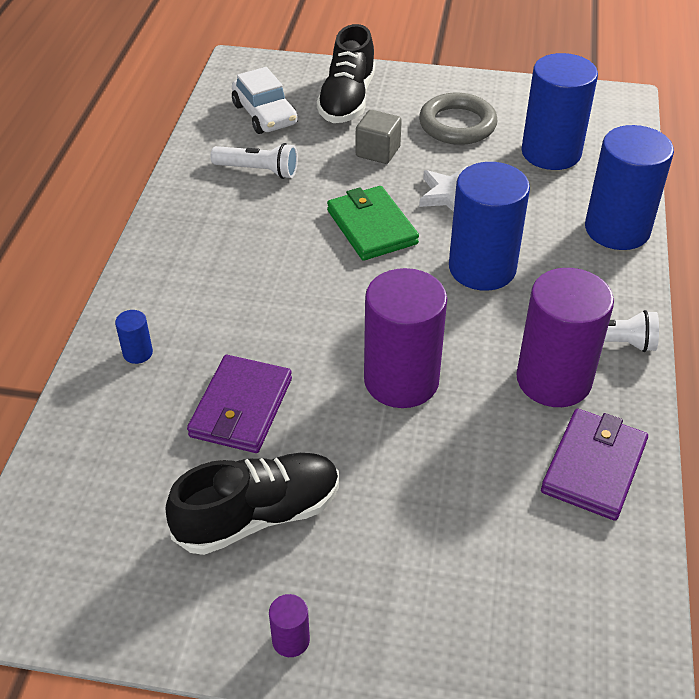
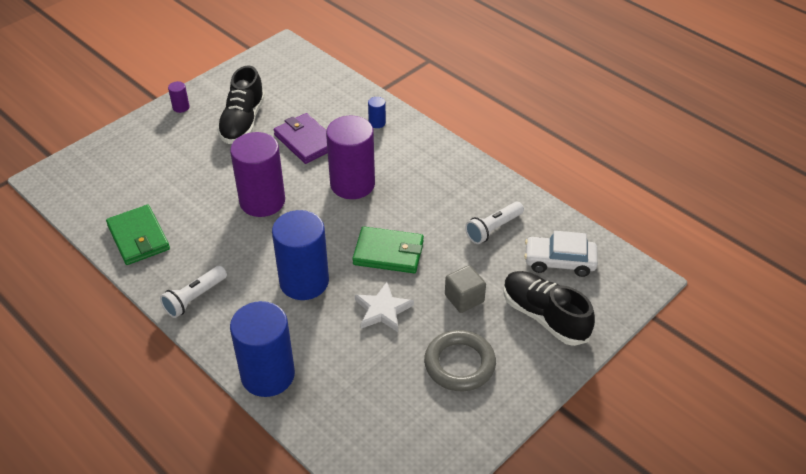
camera: 125 degrees right, 0 degrees up
(551, 153) = (377, 398): blue cylinder -> none
(553, 380) = (198, 258): purple cylinder -> purple cylinder (352, 184)
(593, 467) = (138, 237): purple wallet -> green wallet

